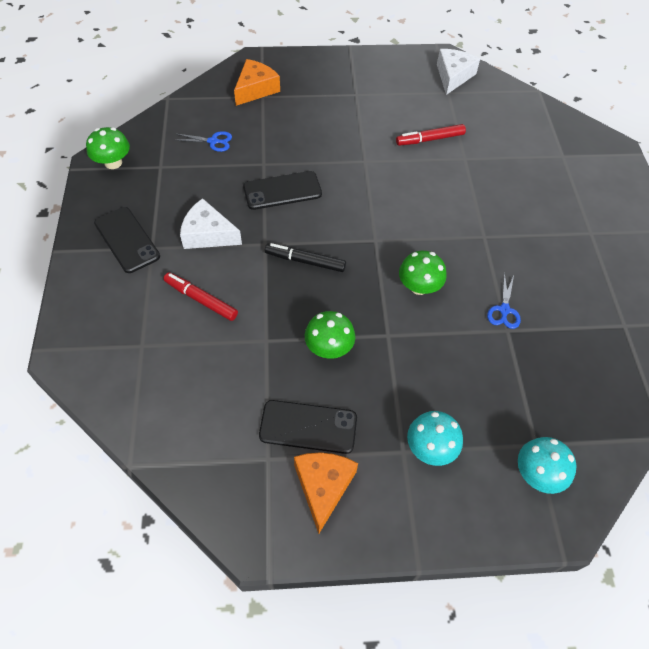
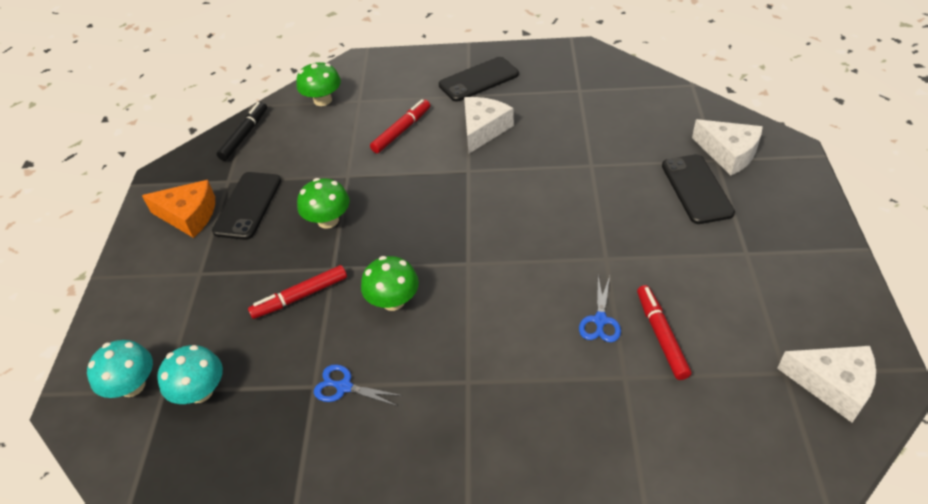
camera: 100 degrees right, 10 degrees down
(113, 163) = (582, 60): green mushroom -> green mushroom (322, 100)
(213, 141) = (624, 124): blue scissors -> blue scissors (600, 320)
(256, 89) = (728, 153): orange cheese -> white cheese
(282, 191) = (547, 182): black phone -> black phone (696, 189)
(305, 261) = (441, 202): black marker -> black marker (244, 135)
(422, 355) = (300, 297): none -> red marker
(430, 448) = (195, 294): turquoise mushroom -> turquoise mushroom (200, 391)

